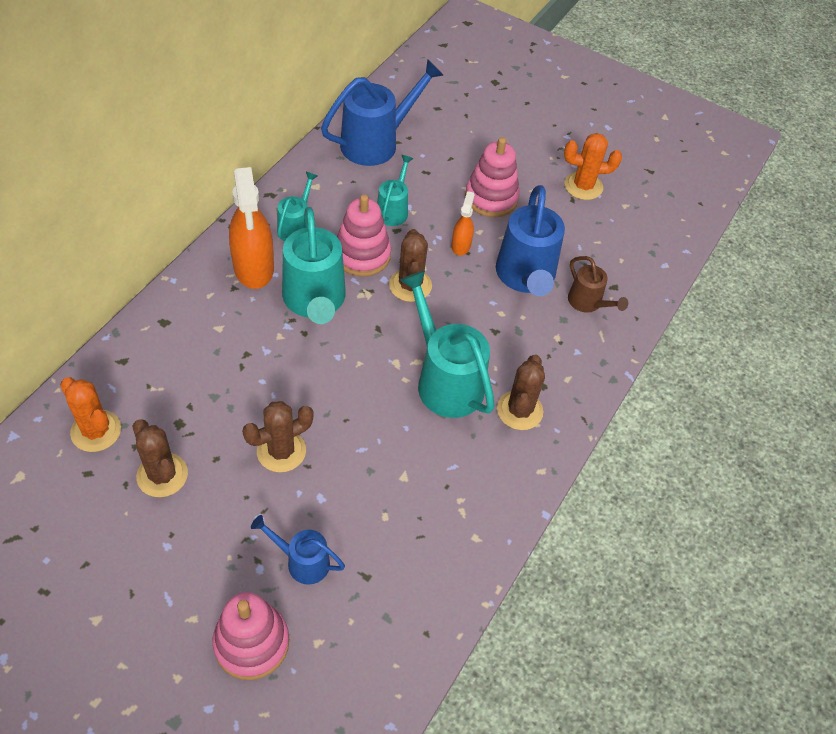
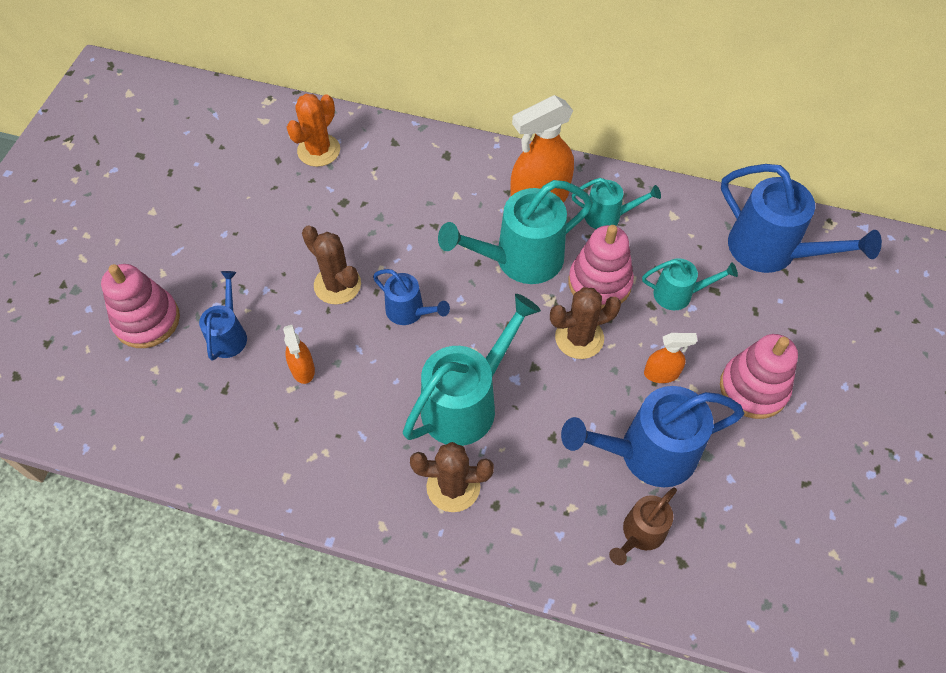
camera: 80 degrees right, 5 degrees up
(162, 475) = (289, 208): brown cactus -> none
(337, 398) = (410, 312): none -> blue watering can
(367, 501) = (303, 369): none -> orange spray bottle
(583, 186) = (837, 493): orange cactus -> none

